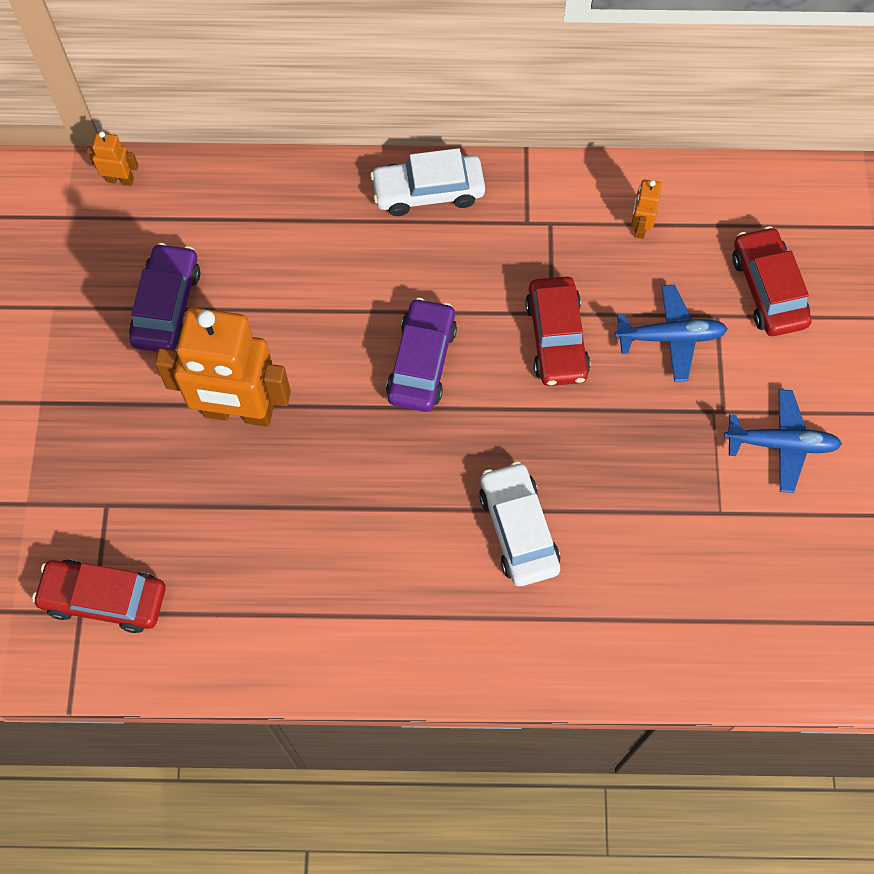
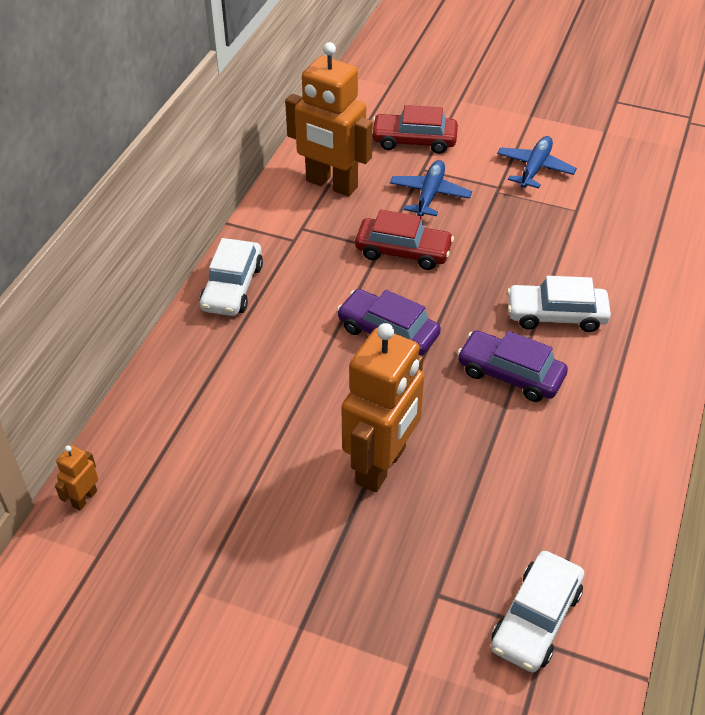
camera: 70 degrees left, 20 degrees down
(104, 599) = (536, 619): red car -> white car
(167, 306) = (246, 493): purple car -> purple car (510, 374)
(640, 227) = (331, 184): orange robot -> orange robot, size x2.41

